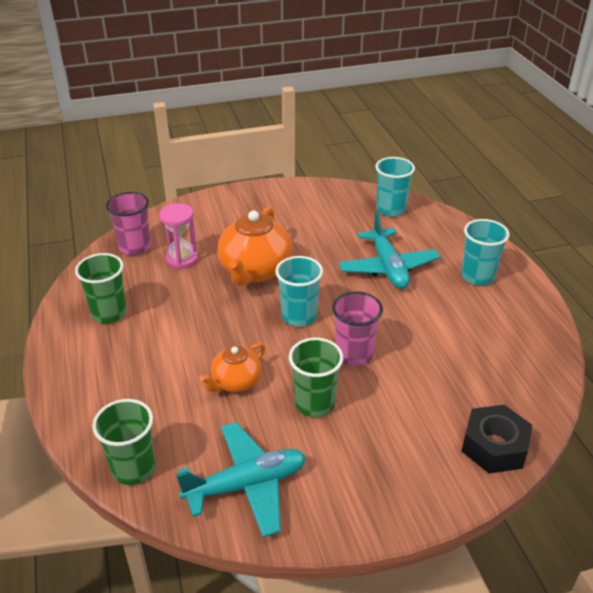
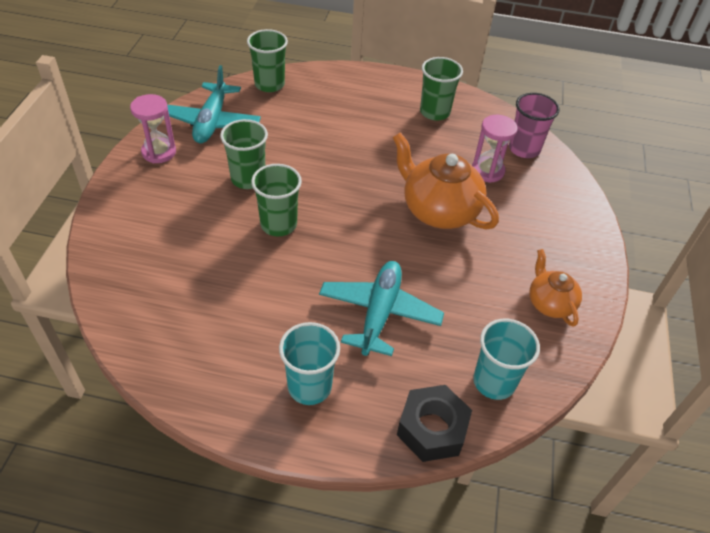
camera: 115 degrees right, 10 degrees up
(235, 382) = (305, 148): orange teapot -> orange teapot (550, 303)
(299, 316) = (353, 212): turquoise cup -> none
(336, 503) = (159, 152): none -> pink hourglass
(354, 354) = (278, 224): pink cup -> green cup
(388, 267) = (379, 313): turquoise plane -> turquoise plane turned 90 degrees clockwise
(494, 446) = (114, 254): black nut -> black nut (432, 429)

